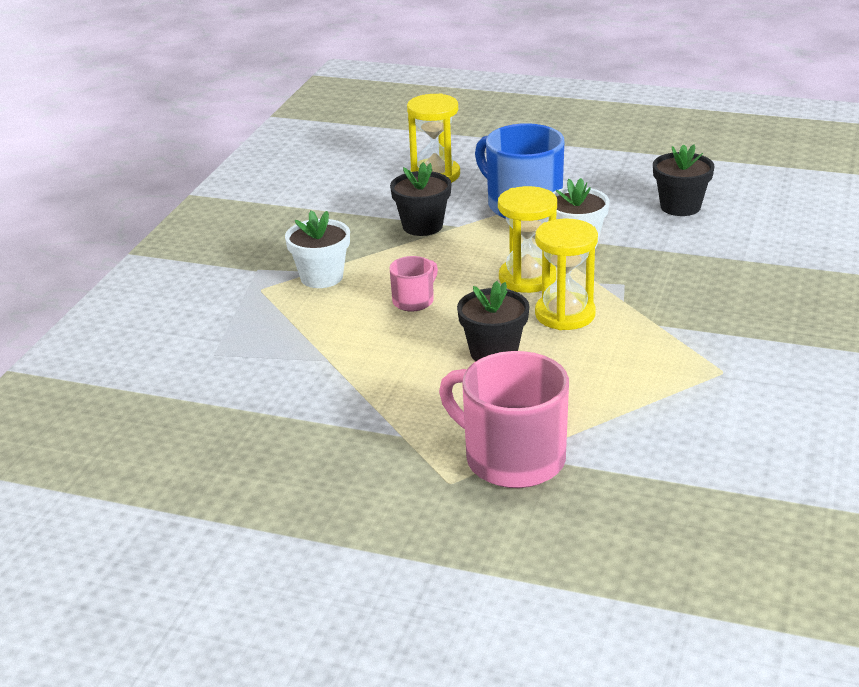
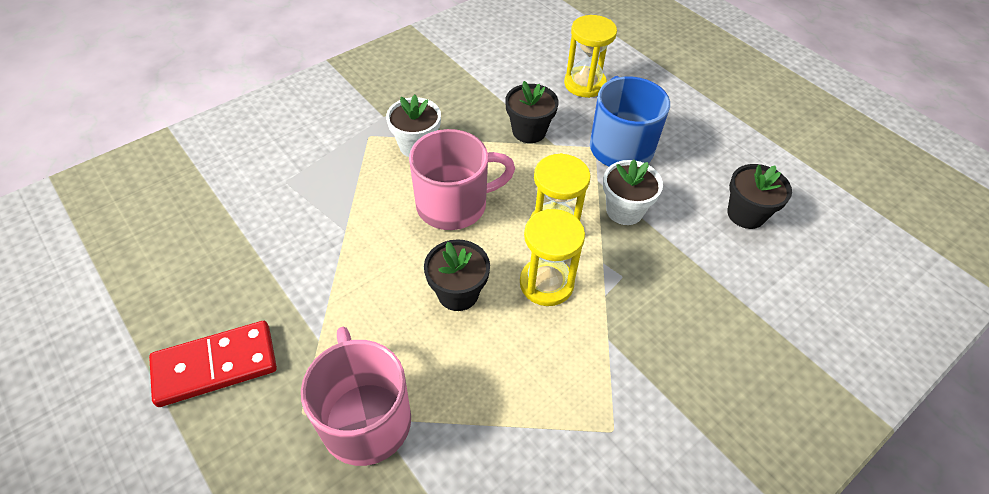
camera: 30 degrees right, 20 degrees up
(322, 495) = (215, 366): none -> red domino
(414, 301) = (454, 204): pink mug -> pink mug, size x2.00

